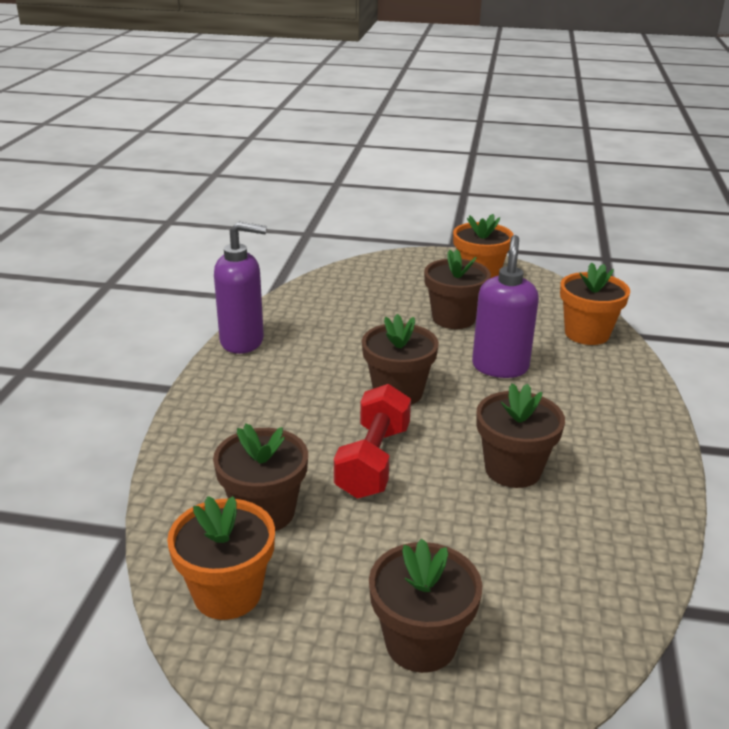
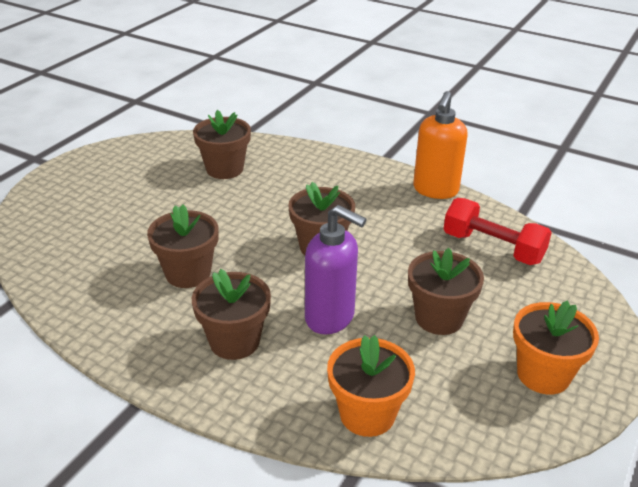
camera: 110 degrees right, 5 degrees up
(227, 593) = (173, 150): orange flower pot -> none
(243, 341) = (435, 190): purple soap dispenser -> orange soap dispenser
(373, 461) = (243, 215): red dumbbell -> red dumbbell (492, 248)
(421, 642) = (88, 196): brown flower pot -> brown flower pot (234, 341)

